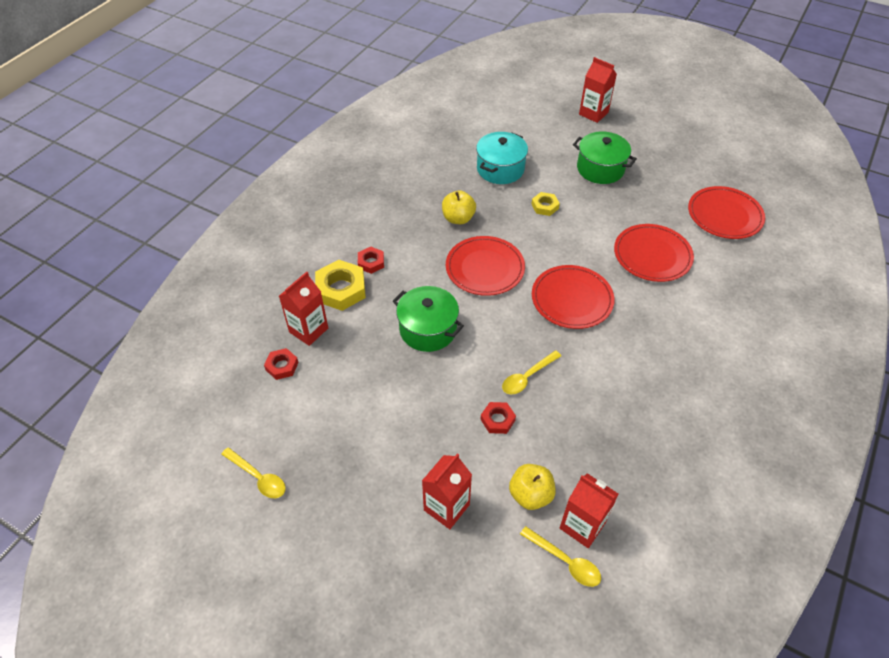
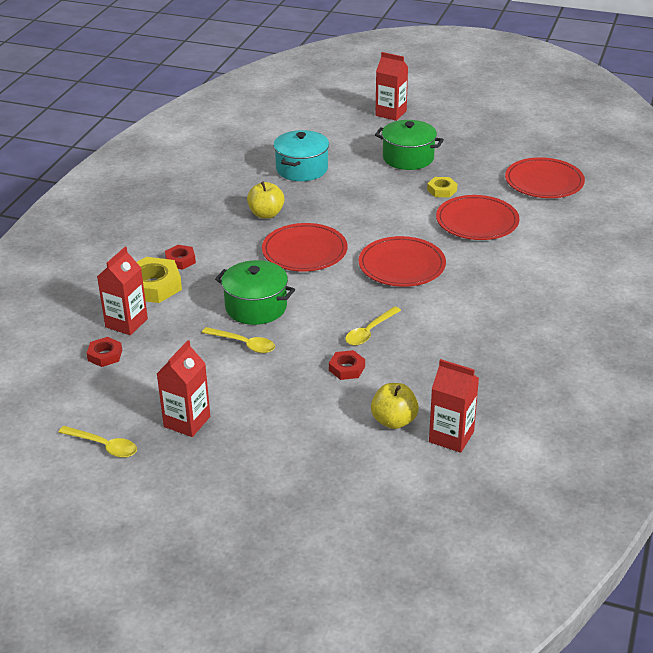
camera: 10 degrees left, 15 degrees down
(446, 507) = (310, 442): red carton -> red carton (187, 422)
(545, 206) = (356, 194): yellow nut -> yellow nut (442, 190)
(565, 561) = (440, 465): yellow spoon -> yellow spoon (244, 344)

